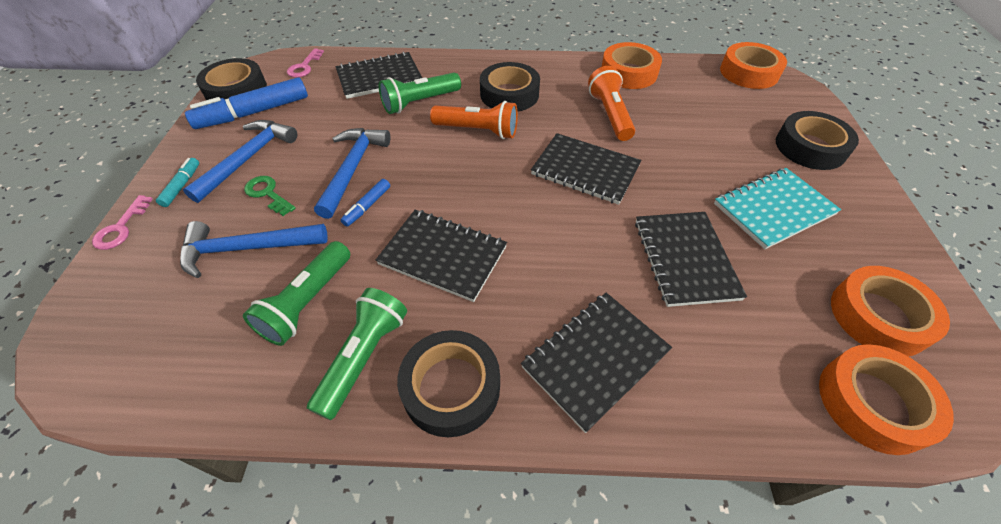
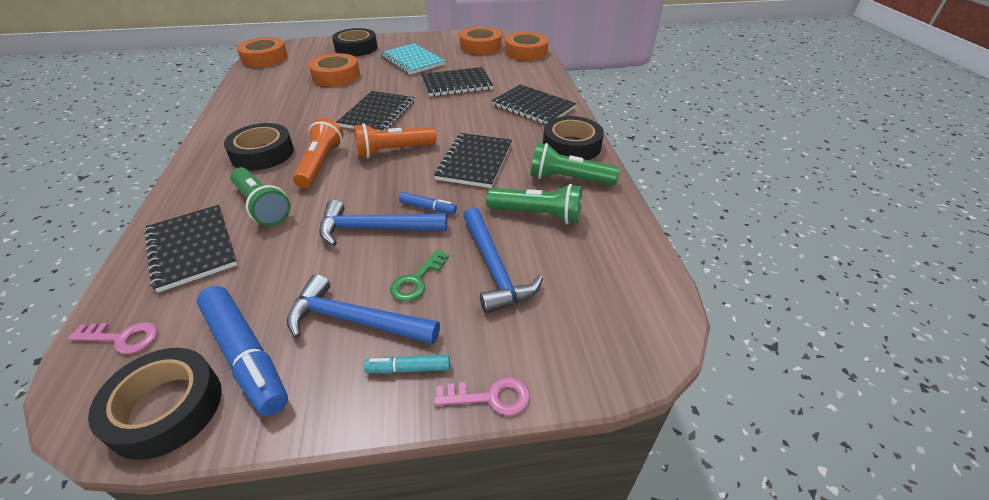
camera: 100 degrees left, 10 degrees down
(610, 115) = (308, 106): orange flashlight -> orange flashlight (393, 151)
(628, 73) = (246, 100): orange tape -> orange tape (336, 76)

